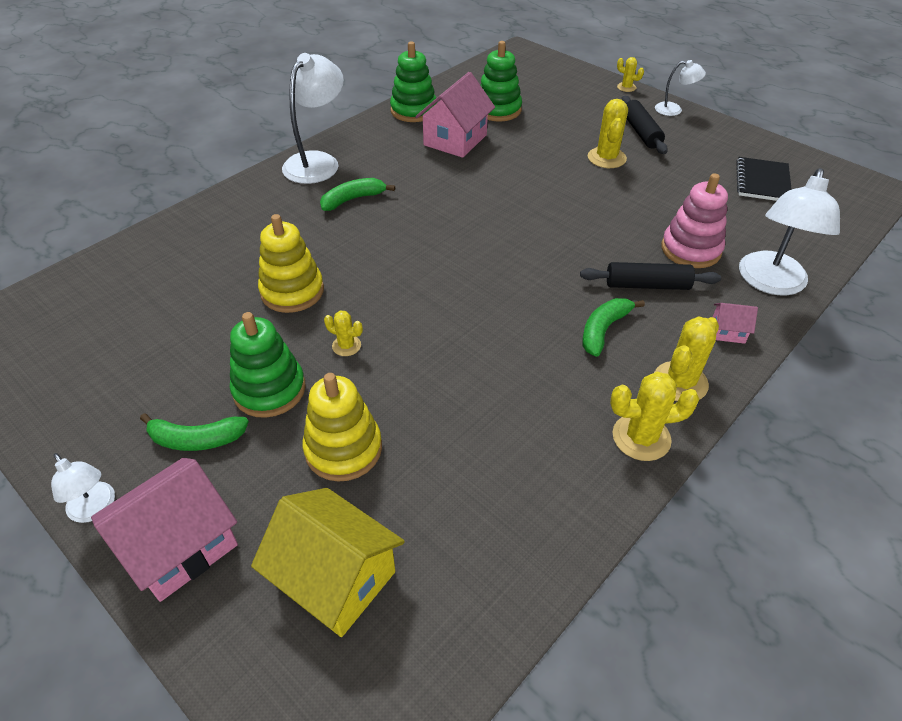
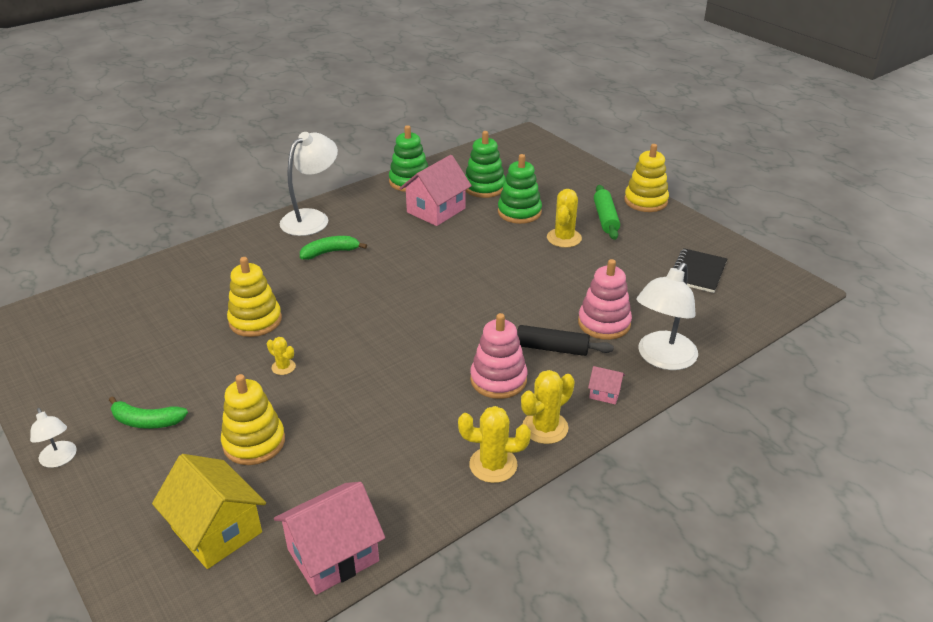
camera: 10 degrees right, 10 degrees down
(180, 546) = (112, 492): pink house -> pink house (333, 555)
(269, 389) = (212, 392): green stacking toy -> green stacking toy (519, 212)
(603, 330) = (498, 379): green banana -> pink stacking toy
(626, 87) = (610, 177): yellow cactus -> none
(641, 132) = (605, 218): black rolling pin -> green rolling pin
(674, 110) = (645, 201): white lamp -> yellow stacking toy

